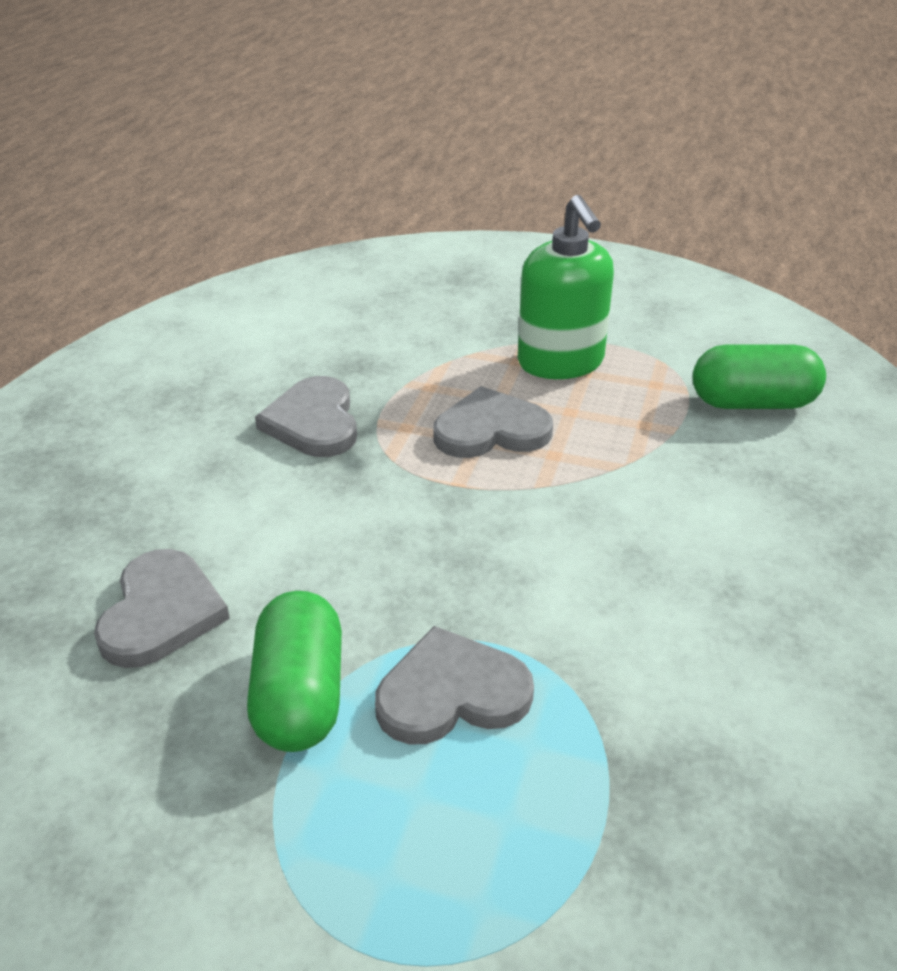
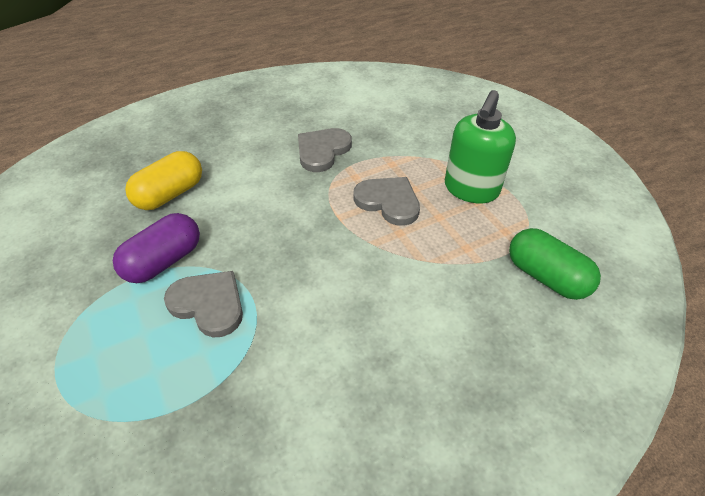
camera: 45 degrees right, 10 degrees up
(161, 613) = (170, 194): grey heart -> yellow capsule
(299, 696) = (164, 261): green capsule -> purple capsule

